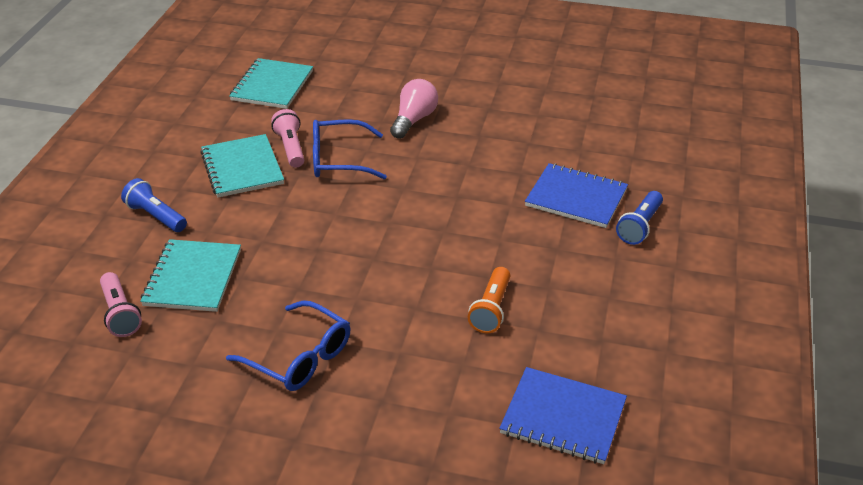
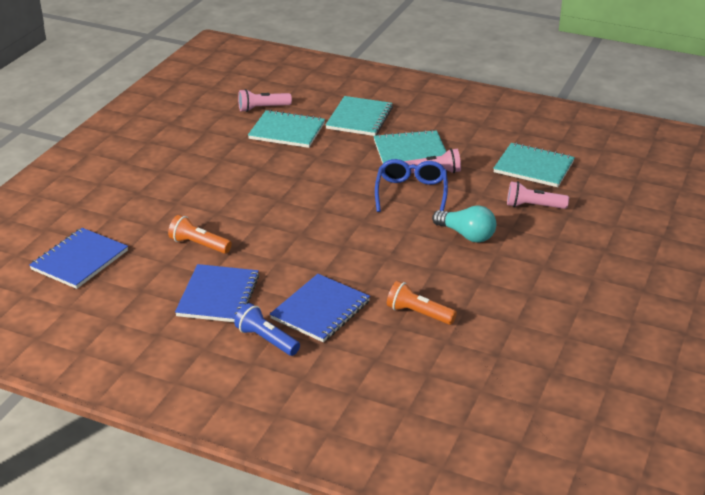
camera: 100 degrees right, 5 degrees down
(155, 216) = (359, 118): blue flashlight -> turquoise notebook
(299, 357) = (191, 166): blue glasses -> none
(350, 84) = (533, 206): none -> pink flashlight
(414, 120) = (466, 235): pink light bulb -> turquoise light bulb
(555, 139) = (418, 313): none -> orange flashlight
(584, 273) = (218, 296): none -> blue notebook

